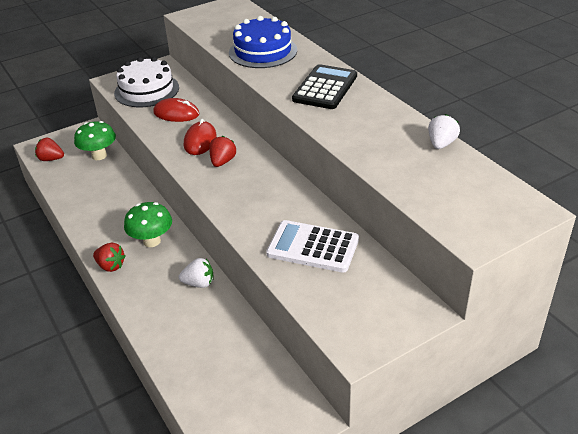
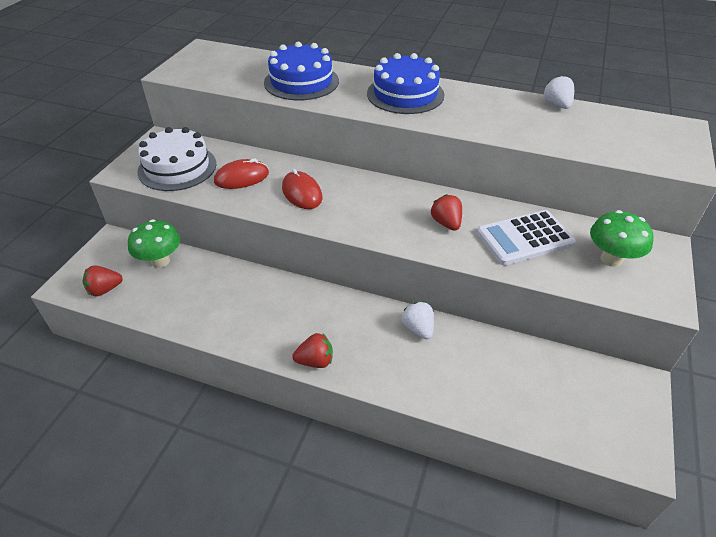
camera: 40 degrees left, 5 degrees up
(152, 241) = (325, 315): green mushroom -> green mushroom (611, 259)
(199, 283) = (418, 329): white strawberry -> white strawberry turned 75 degrees counterclockwise
(222, 162) = (349, 202): red strawberry -> red strawberry (446, 223)
(325, 88) = (405, 94): black calculator -> blue cake

